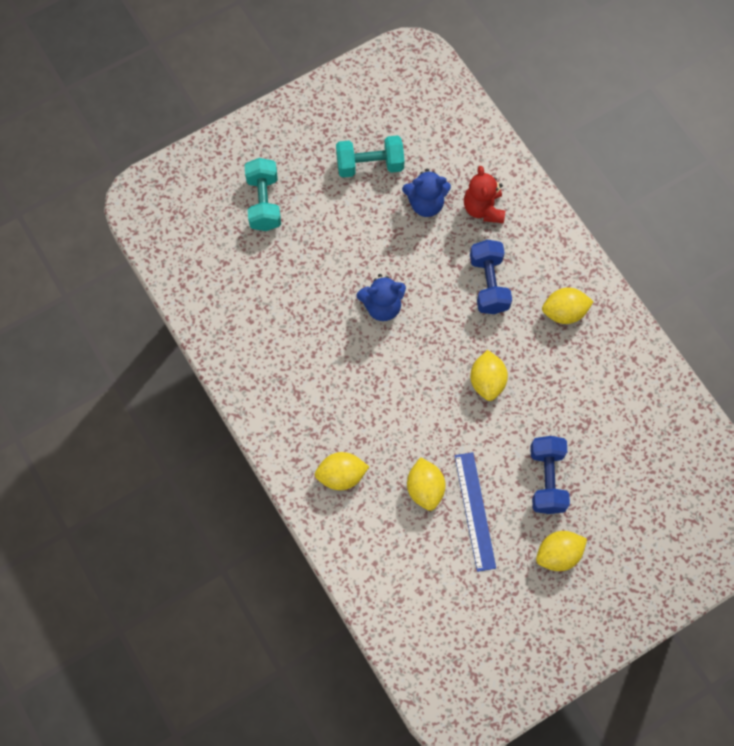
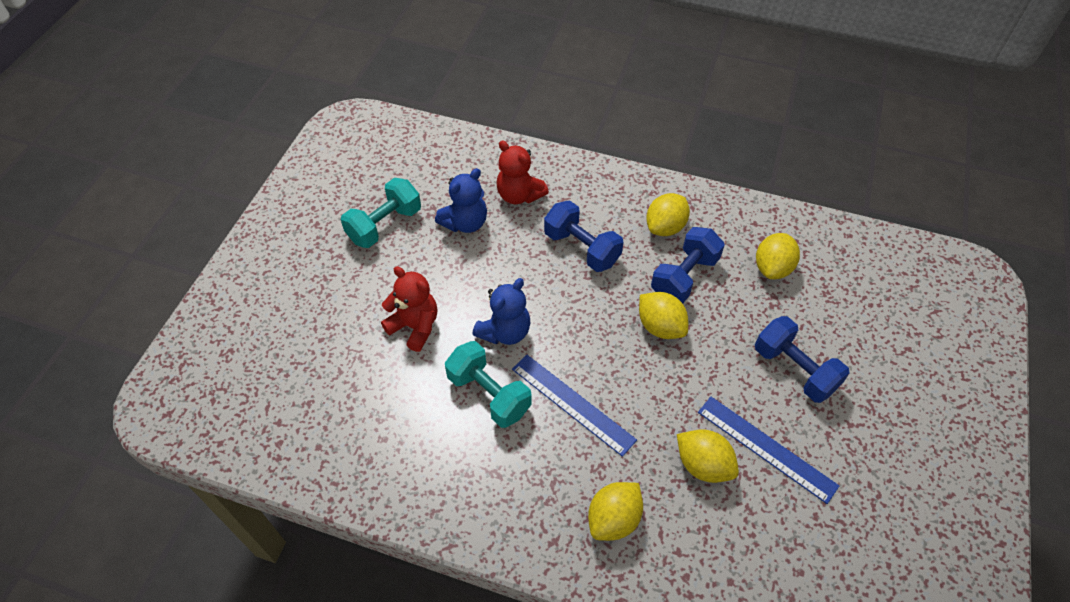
camera: 40 degrees left, 15 degrees down
(264, 203) = (305, 321): turquoise dumbbell -> turquoise dumbbell (489, 394)
(328, 259) = (415, 327): none -> red teddy bear
(381, 388) = (572, 403): none -> blue ruler
(539, 359) = (684, 277): none -> blue dumbbell
(558, 554) = (873, 427): yellow lemon -> yellow lemon (772, 268)

